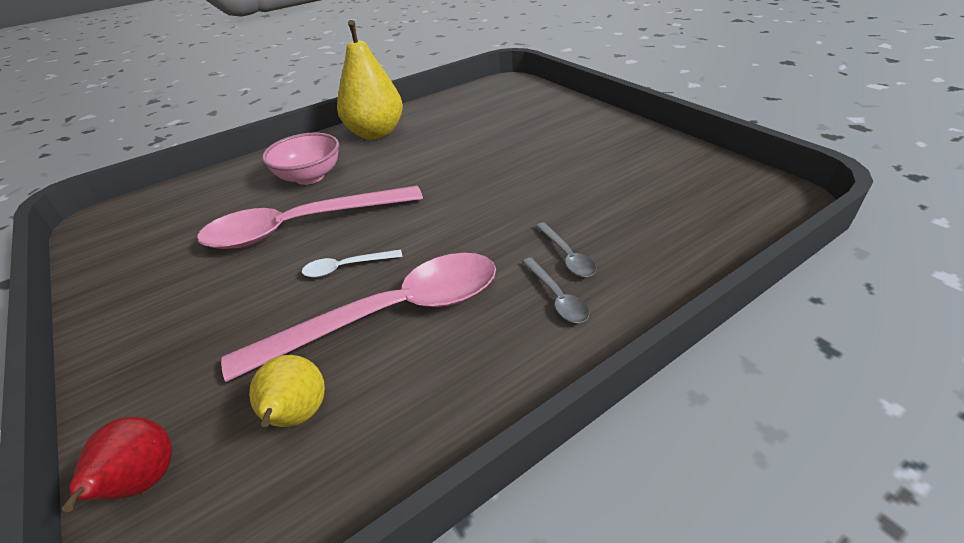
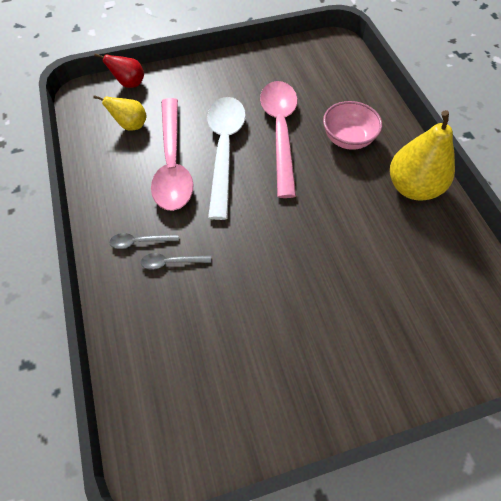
camera: 105 degrees right, 20 degrees up
(346, 267) = (224, 150): white spoon -> white spoon, size x2.46

